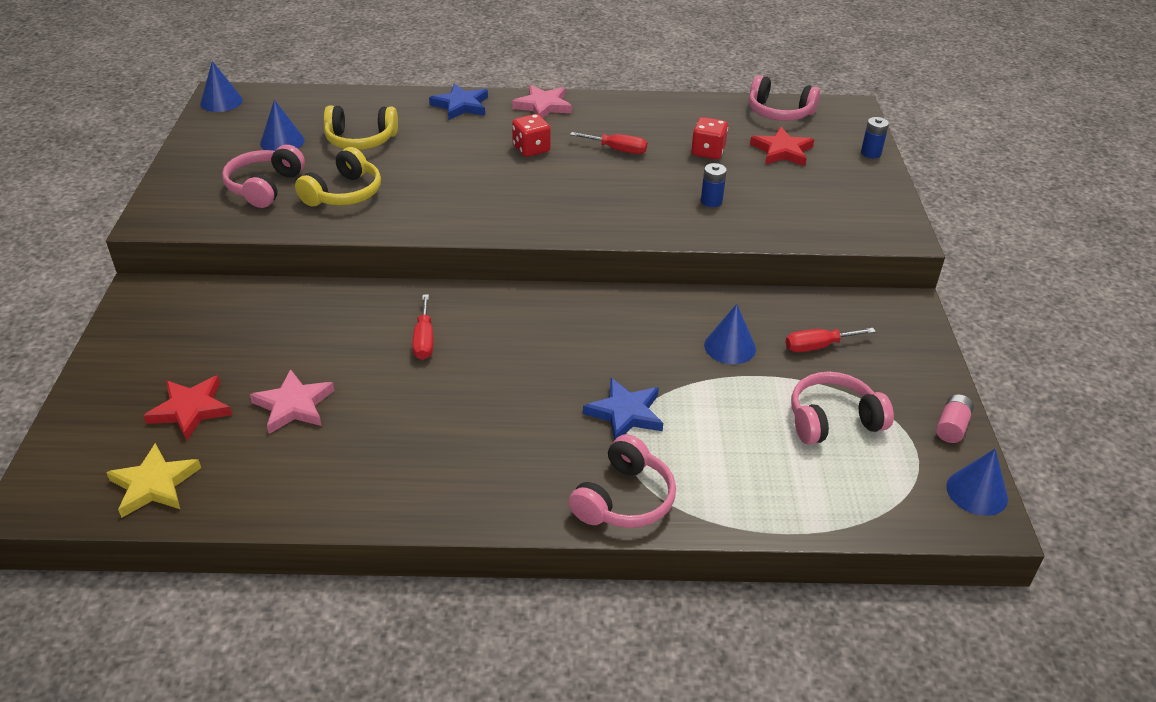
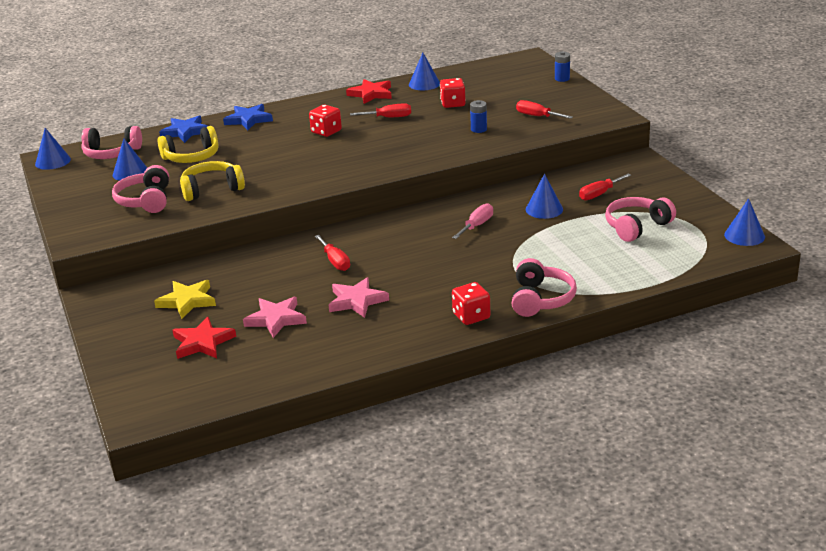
camera: 20 degrees left, 10 degrees down
(154, 484) = (217, 385): yellow star -> yellow star (187, 301)
(344, 193) = (212, 189): yellow headphones -> yellow headphones turned 120 degrees counterclockwise
(518, 493) = (471, 316): none -> red dice
(543, 106) = (311, 106): pink star -> pink star (357, 301)
(625, 413) = (505, 259): blue star -> blue star (185, 132)
(628, 343) = (477, 225): none -> pink screwdriver
(695, 112) = (424, 84): none -> blue cone
(779, 112) = (483, 71): pink headphones -> pink headphones (111, 153)
(782, 151) = (502, 91): red star -> red star (371, 94)
(799, 203) = (537, 116): none -> red screwdriver
(951, 427) = (708, 210): pink battery -> none

